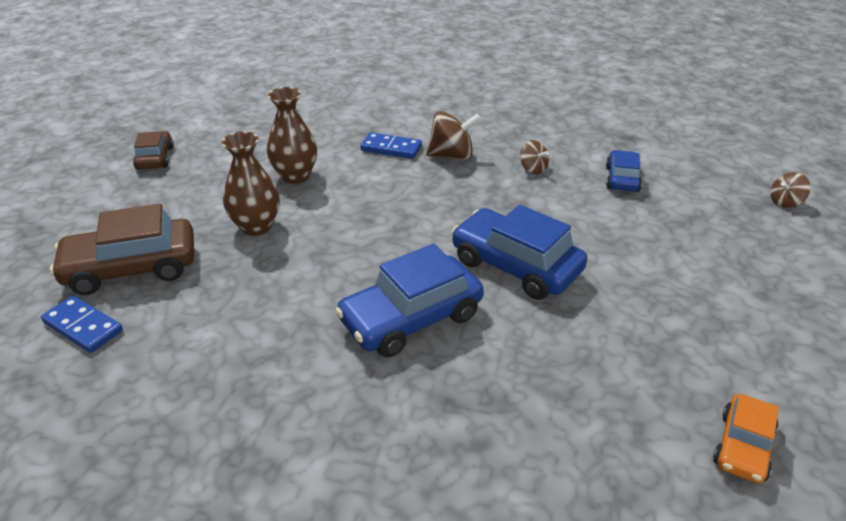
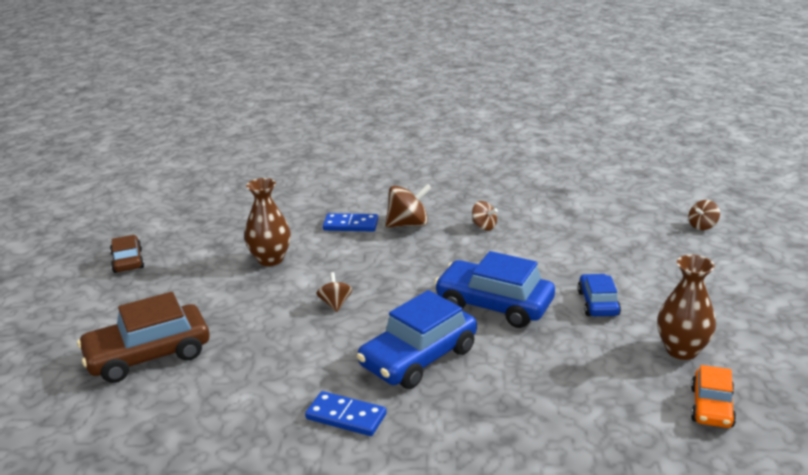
camera: 10 degrees left, 10 degrees down
(83, 326) = (125, 407): blue domino -> blue domino (346, 416)
(256, 226) = (251, 305): brown vase -> brown vase (681, 350)
(343, 238) = (335, 304): none -> brown spinning top
(622, 179) = (563, 225): blue car -> blue car (598, 303)

